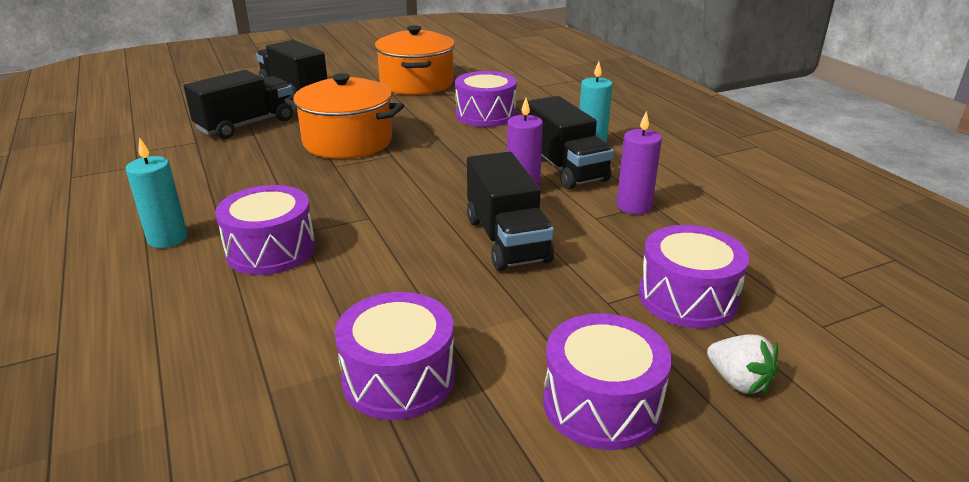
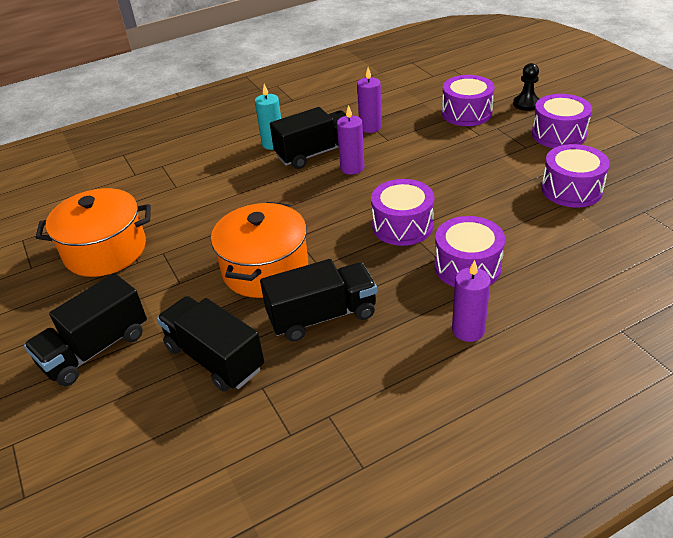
camera: 90 degrees left, 10 degrees up
(167, 238) = (468, 330): turquoise candle -> purple candle
(485, 115) = (206, 197): purple drum -> purple drum (402, 226)
(507, 240) = (424, 169): black truck -> black truck (322, 316)
(738, 381) = (526, 104): white strawberry -> black pawn

